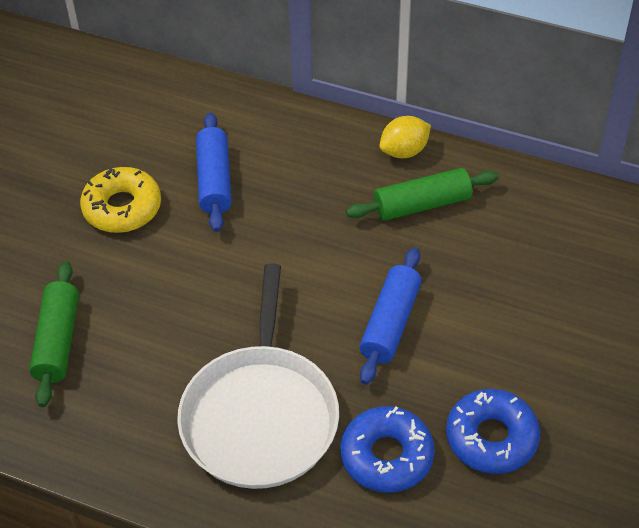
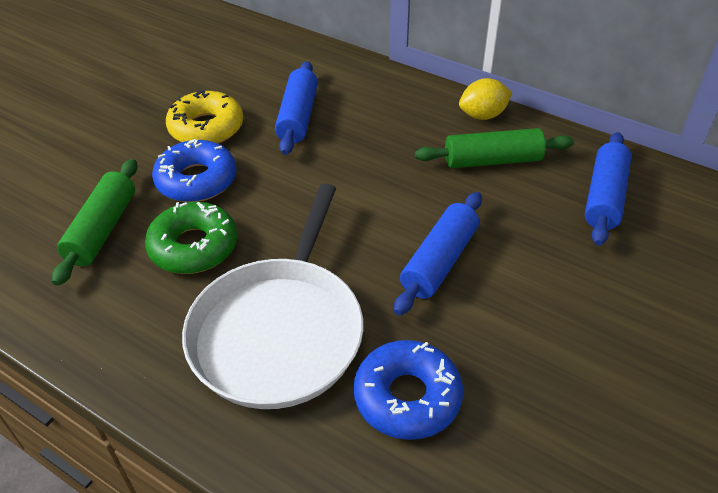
camera: 10 degrees right, 5 degrees down
(154, 345) = (194, 247): none -> green donut
(491, 438) = (532, 397): blue donut -> blue donut (196, 180)
(534, 230) = (605, 197): none -> blue rolling pin

